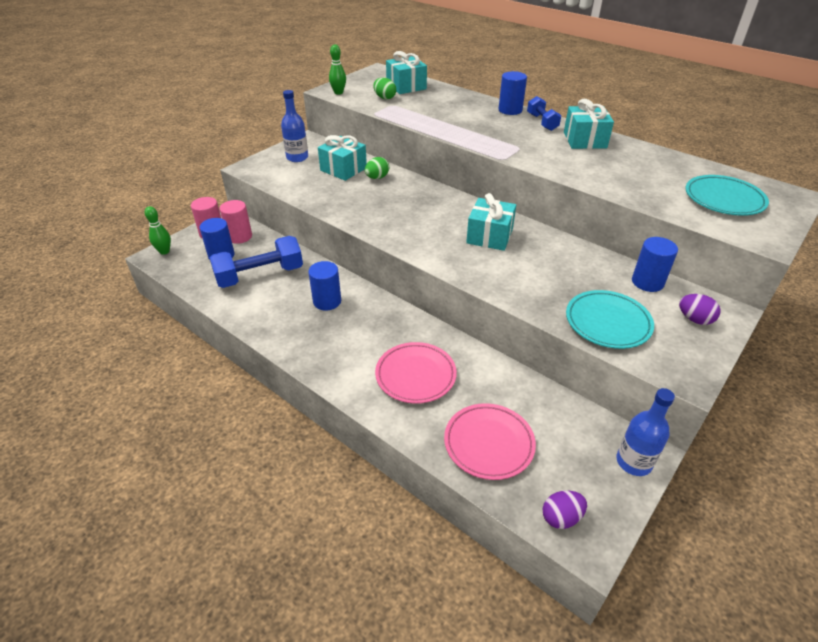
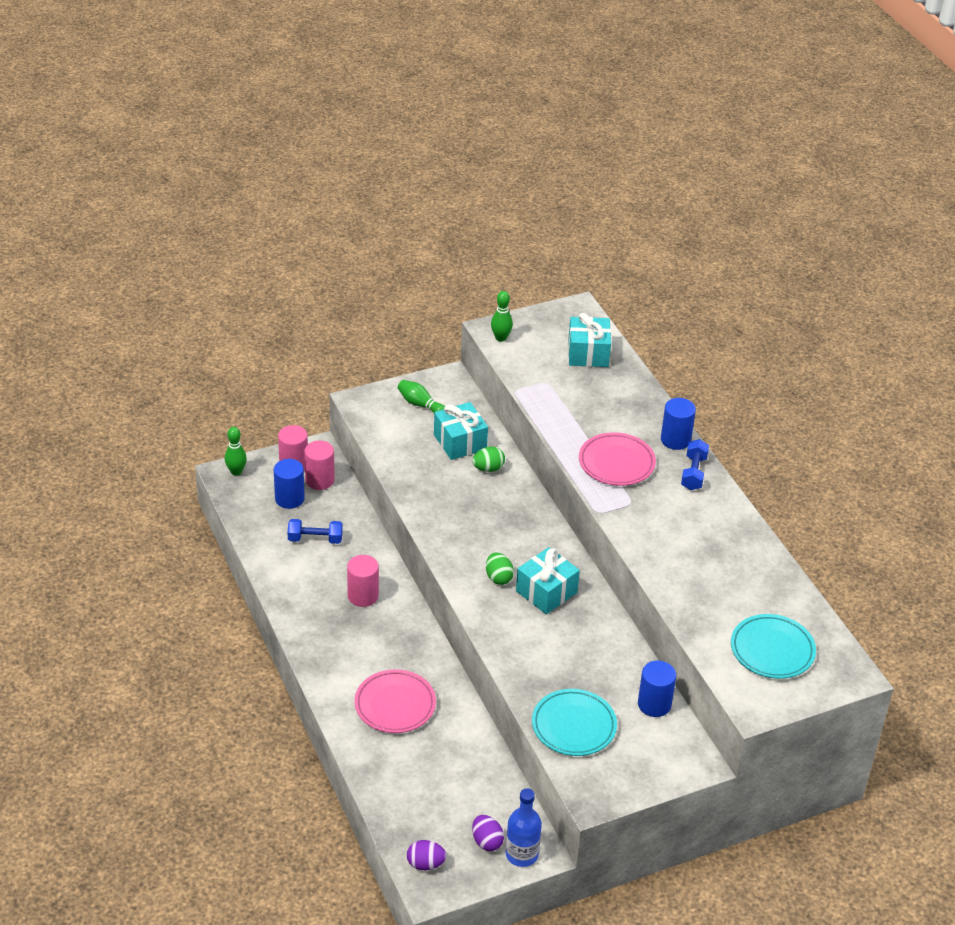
camera: 25 degrees right, 0 degrees up
(260, 275) = (315, 539): blue dumbbell -> blue dumbbell, size x0.57
(297, 157) = (420, 405): blue bottle -> green bowling pin
(327, 301) = (363, 596): blue cylinder -> pink cylinder
(384, 98) = (547, 366): green egg -> green egg (498, 578)
(489, 443) = (413, 788): pink plate -> pink plate (616, 463)
(584, 140) = (714, 518): turquoise gift -> none
(694, 319) = (658, 756): purple egg -> purple egg (486, 841)

